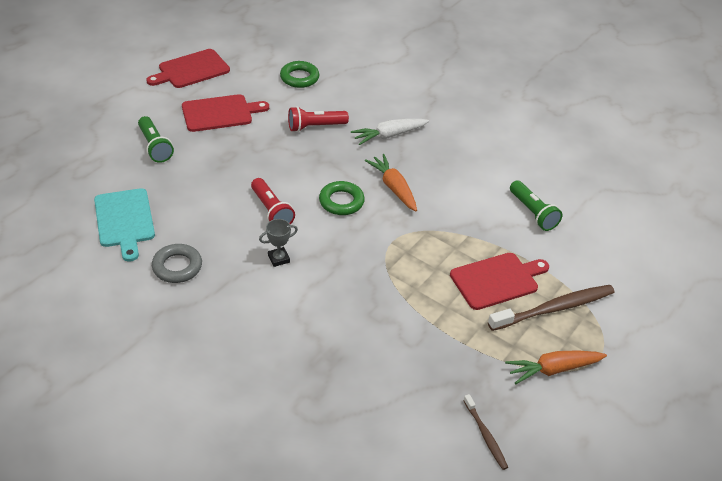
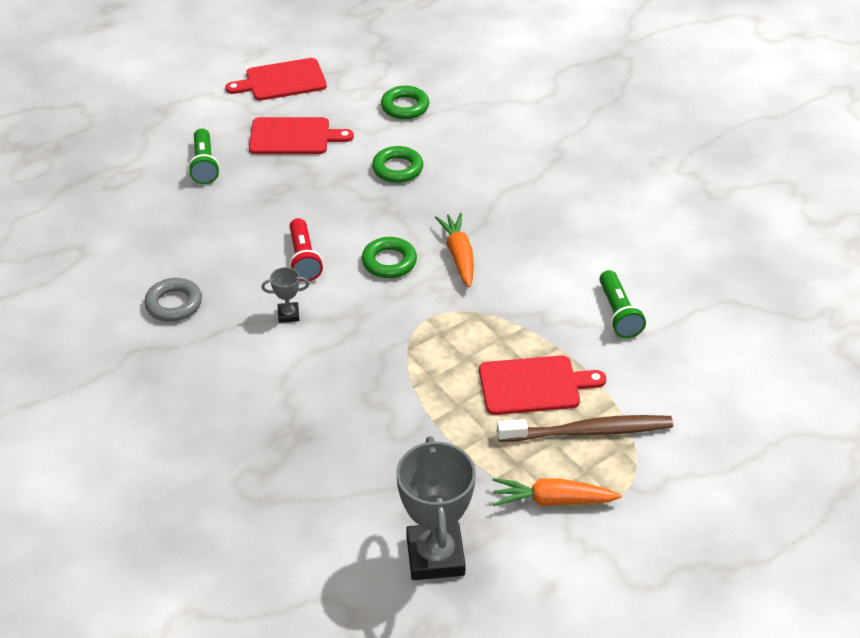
camera: 20 degrees right, 0 degrees up
(124, 220) = (138, 243): turquoise cutting board -> none
(315, 127) = (397, 169): red flashlight -> green ring
(389, 135) = (482, 192): white carrot -> none
(485, 436) = (435, 556): brown toothbrush -> grey trophy

